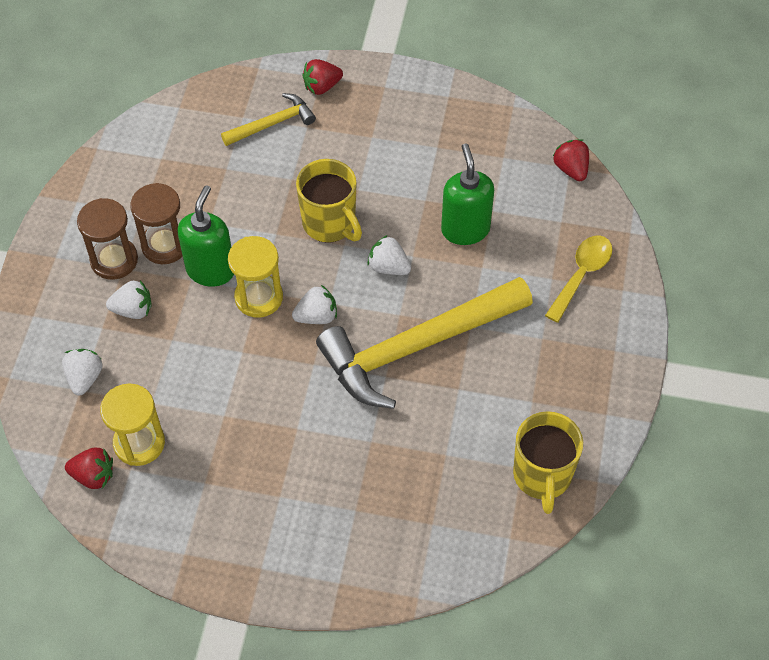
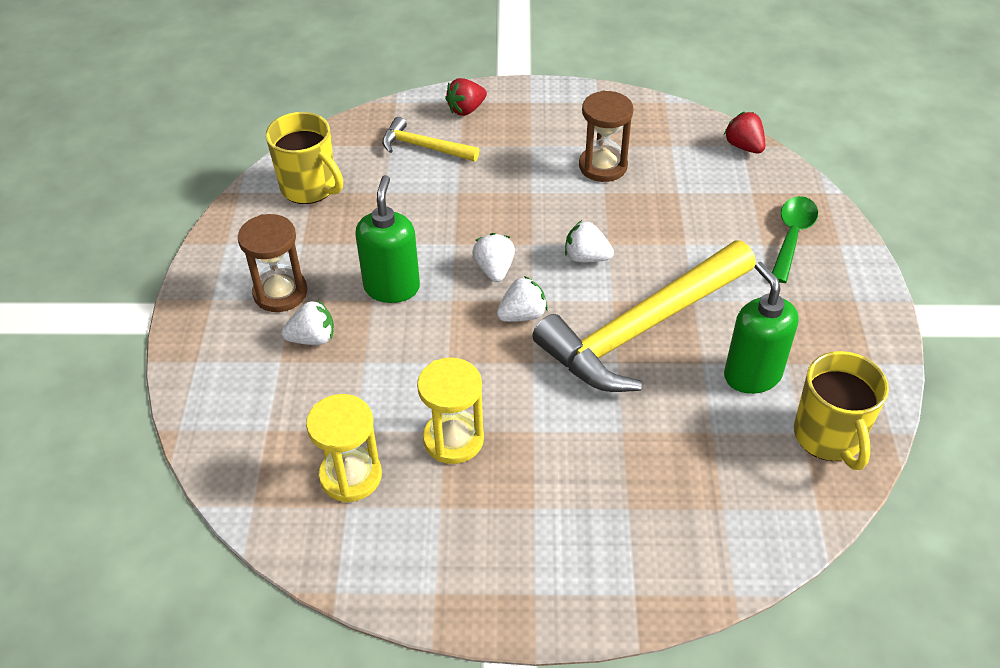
camera: 10 degrees left, 10 degrees down
(85, 378) = (270, 416): white strawberry -> white strawberry (494, 270)
(93, 476) = (302, 521): red strawberry -> none
(165, 245) = (334, 271): brown hourglass -> brown hourglass (603, 166)
(259, 297) = (452, 306): yellow hourglass -> yellow hourglass (453, 439)
(273, 124) = (424, 147): yellow hammer -> yellow hammer turned 120 degrees counterclockwise
(330, 223) = (510, 226): yellow mug -> yellow mug (310, 188)
(465, 229) = (655, 212): green soap dispenser -> green soap dispenser (752, 375)
(581, 275) = (792, 236): yellow spoon -> green spoon

